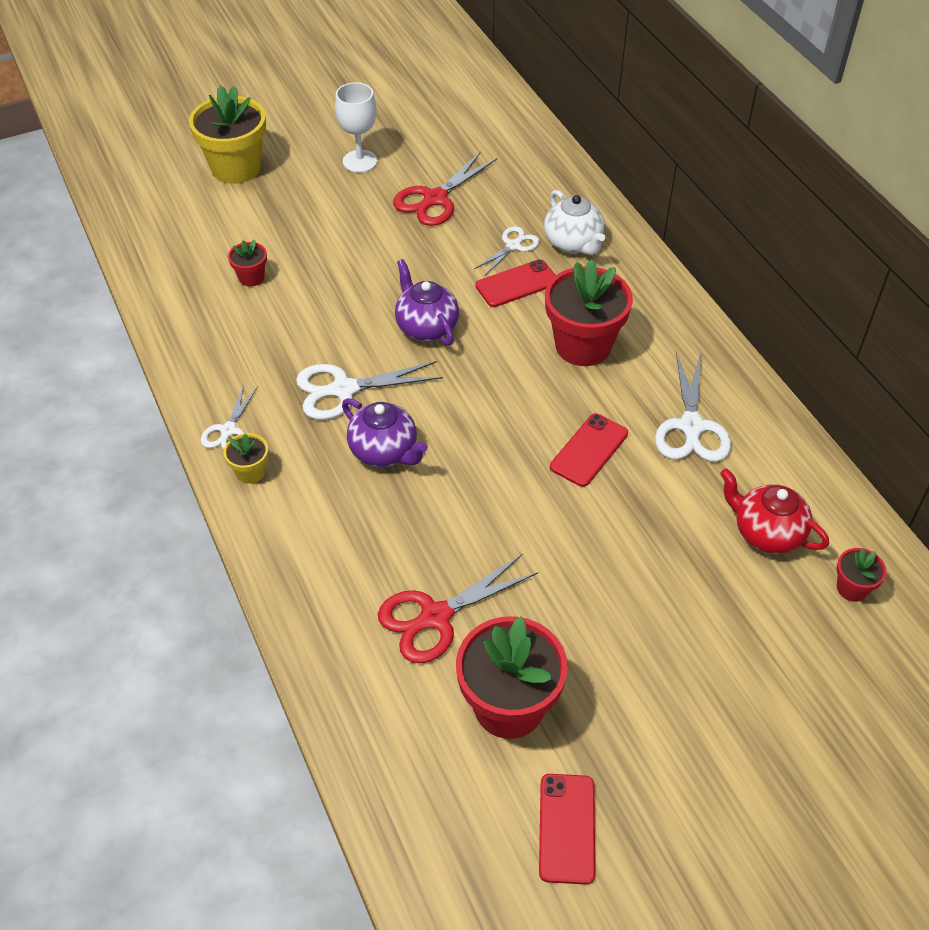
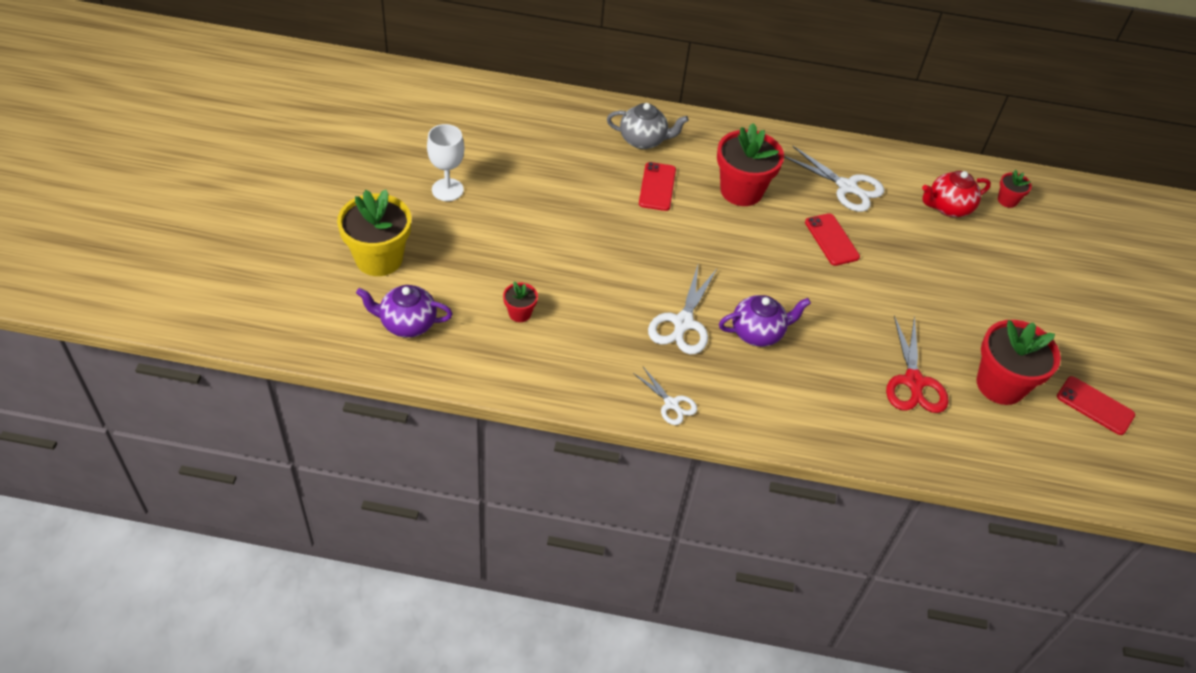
camera: 60 degrees left, 0 degrees up
(250, 472) = (722, 411): yellow flower pot -> none
(426, 327) = (659, 251): purple teapot -> purple teapot (407, 324)
(435, 199) = (531, 176): red scissors -> none
(513, 246) = (618, 167): white scissors -> none
(573, 243) = (643, 140): white teapot -> grey teapot

